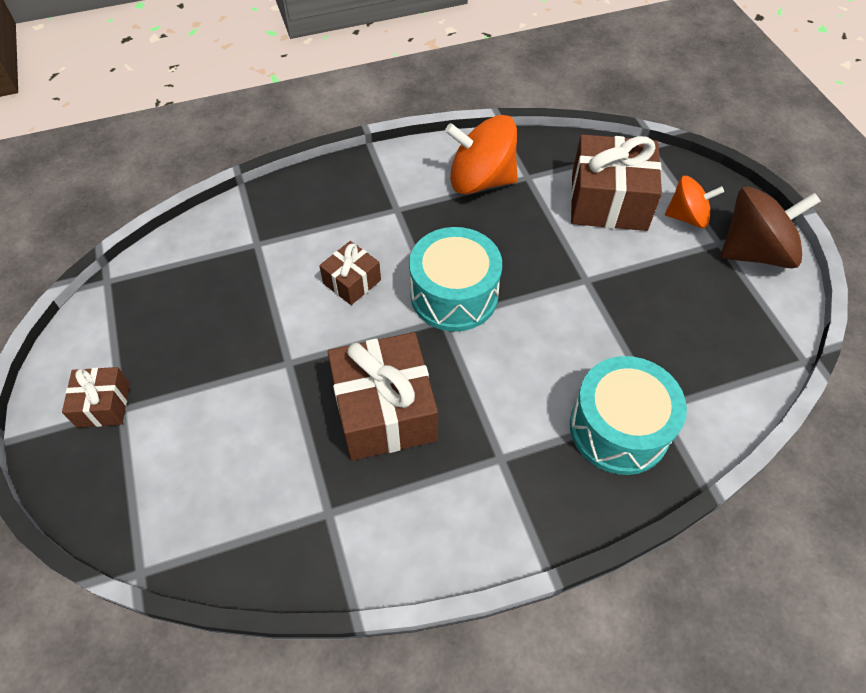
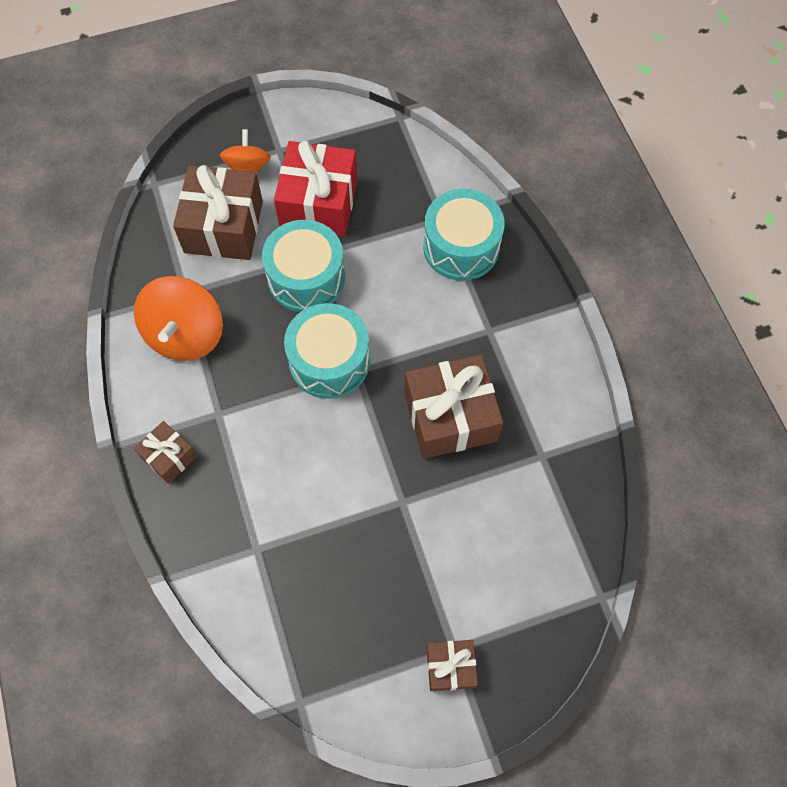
camera: 90 degrees left, 10 degrees up
(352, 282) = (311, 451): brown gift -> brown gift (169, 457)
(555, 272) = (306, 278): none -> turquoise drum
(655, 280) = (319, 203): none -> red gift
(754, 252) = (291, 127): brown spinning top -> none

